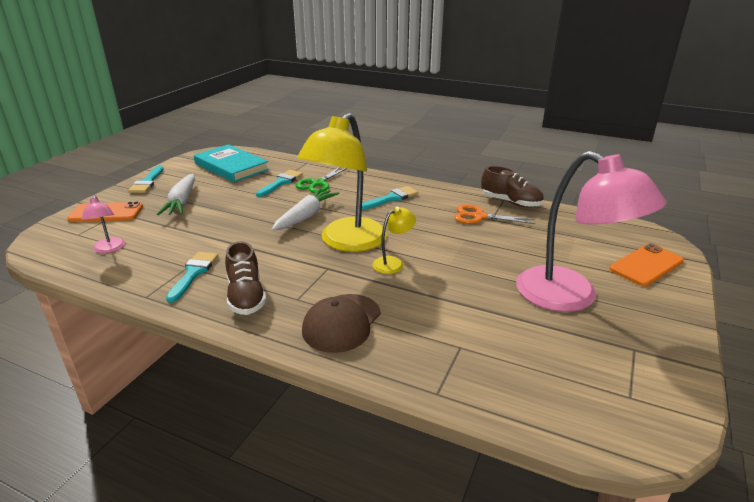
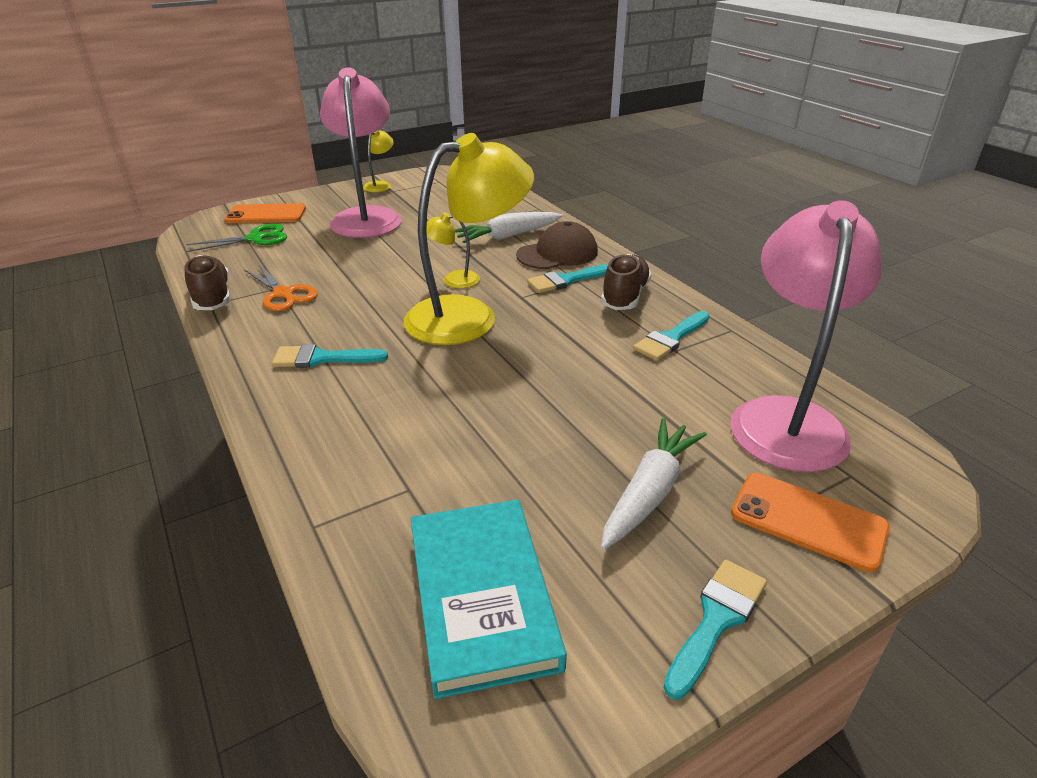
camera: 145 degrees left, 5 degrees up
(109, 249) = (786, 418): pink lamp -> pink lamp, size x2.29
(281, 182) = (431, 472): turquoise brush -> turquoise brush (566, 280)
(306, 216) = (473, 372): white carrot -> white carrot (508, 236)
(318, 183) = (374, 439): green scissors -> green scissors (256, 238)
(666, 353) = (380, 185): none -> yellow lamp

